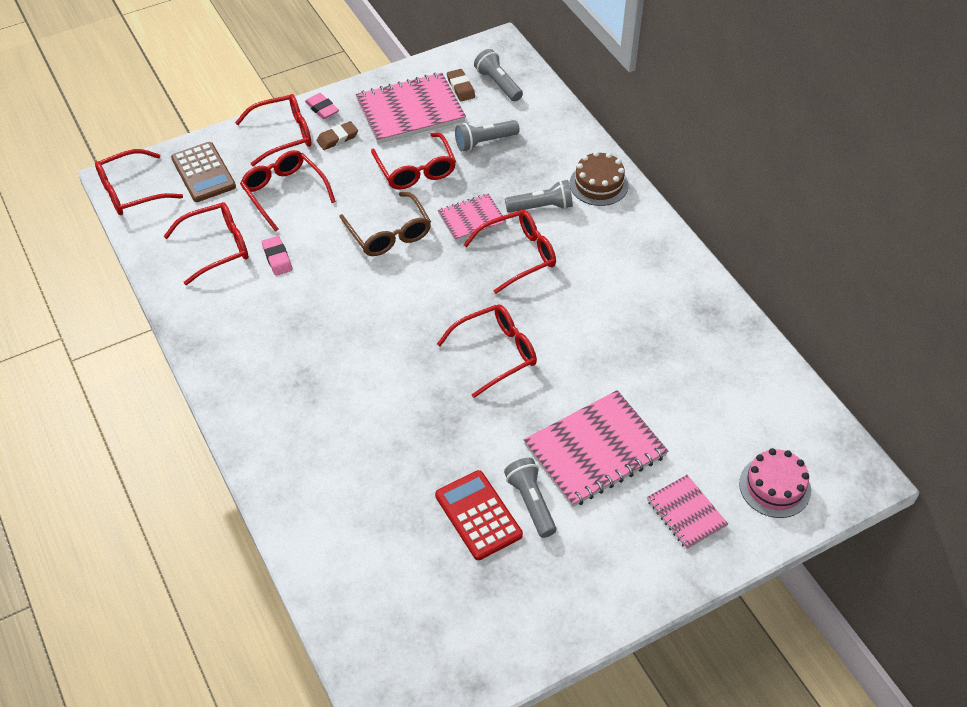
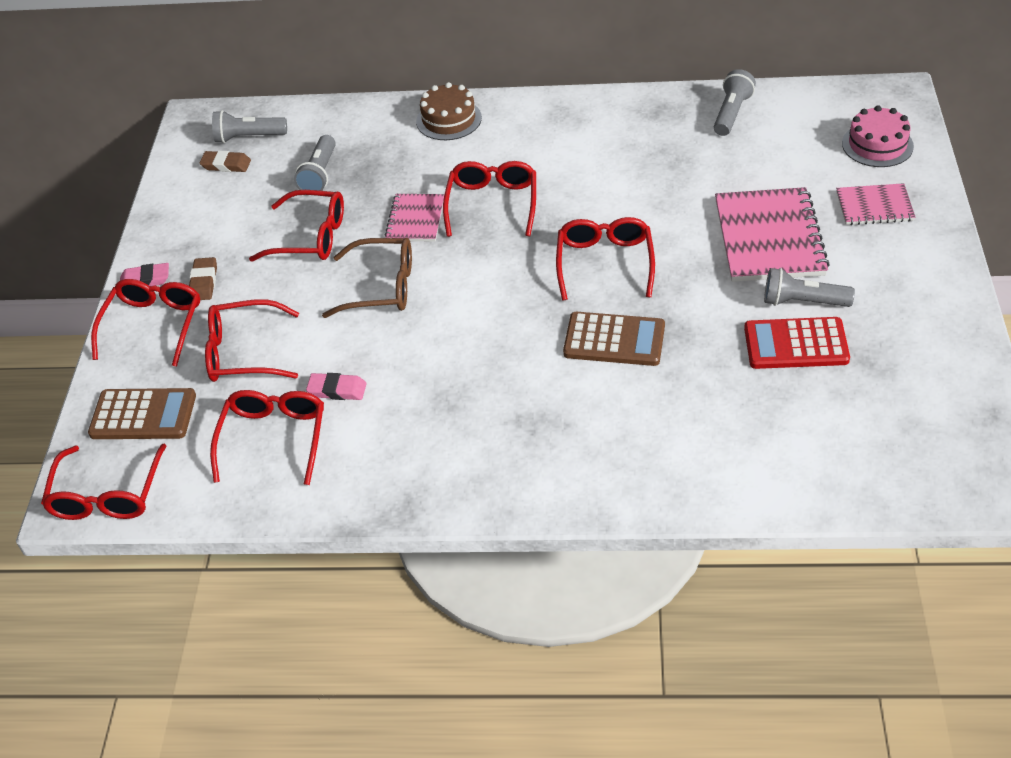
camera: 55 degrees left, 5 degrees down
(410, 111) = (221, 212): pink notebook -> none
(415, 394) = (614, 340): none -> brown calculator
(541, 207) = (443, 166): grey flashlight -> grey flashlight (731, 113)

